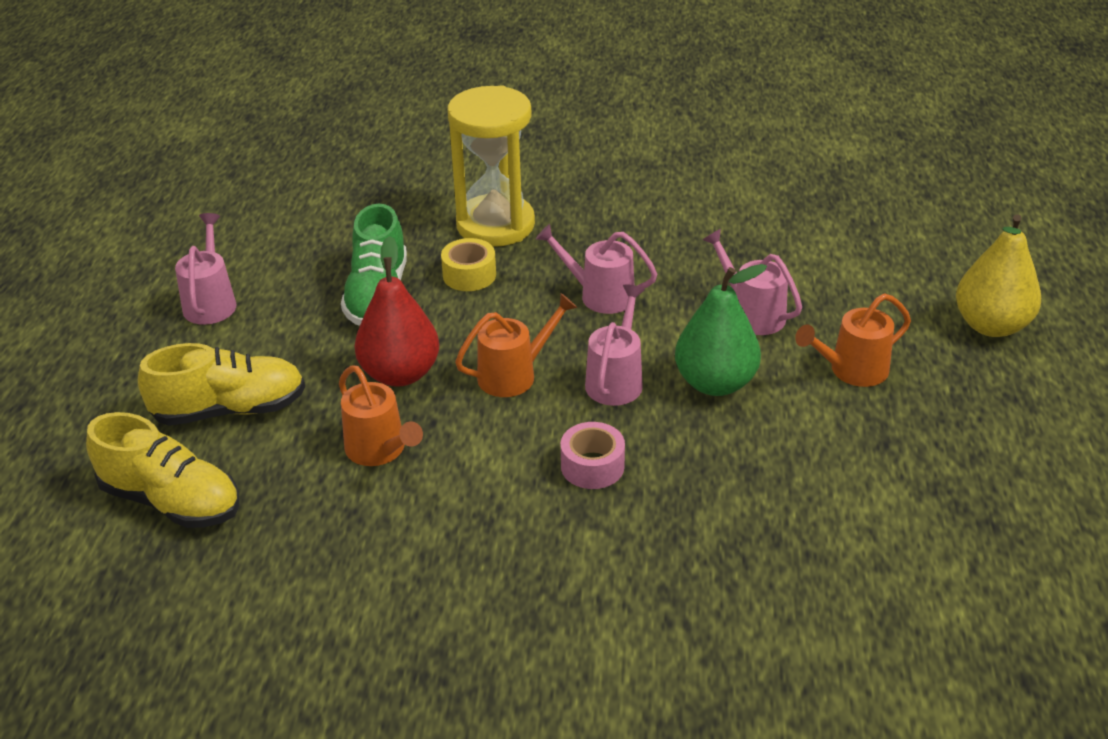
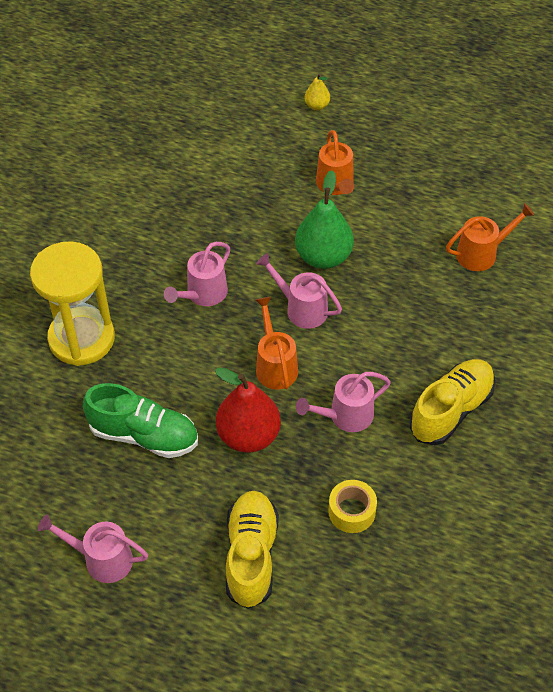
camera: 75 degrees left, 15 degrees up
(171, 501) = (343, 603): yellow shoe -> yellow shoe (451, 410)
(380, 450) = (330, 461): orange watering can -> orange watering can (482, 253)
(469, 275) = (142, 369): yellow tape -> yellow tape (352, 511)
(592, 466) = (382, 342): pink tape -> none
(751, 313) = (258, 216): pink watering can -> pink watering can (345, 416)
(991, 325) = (317, 105): yellow pear -> yellow pear, size x0.49

